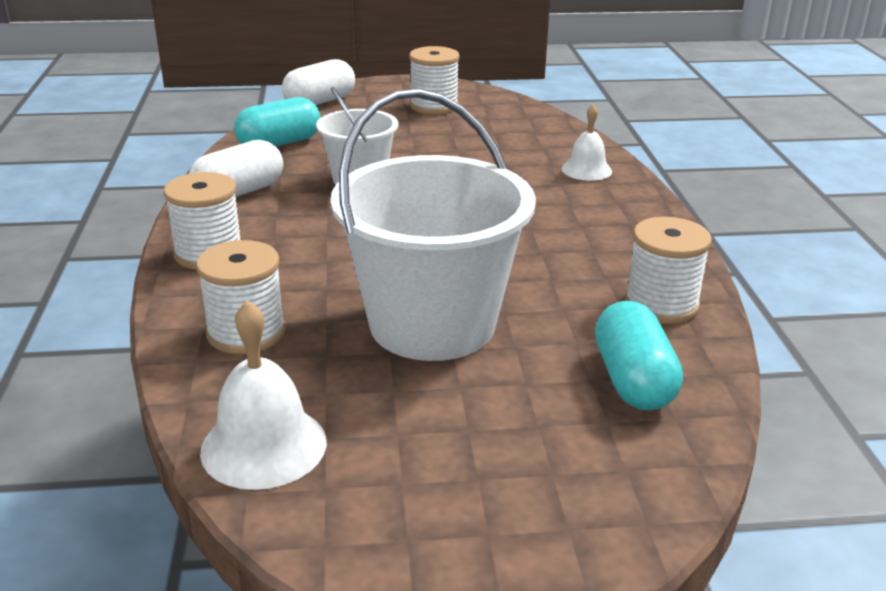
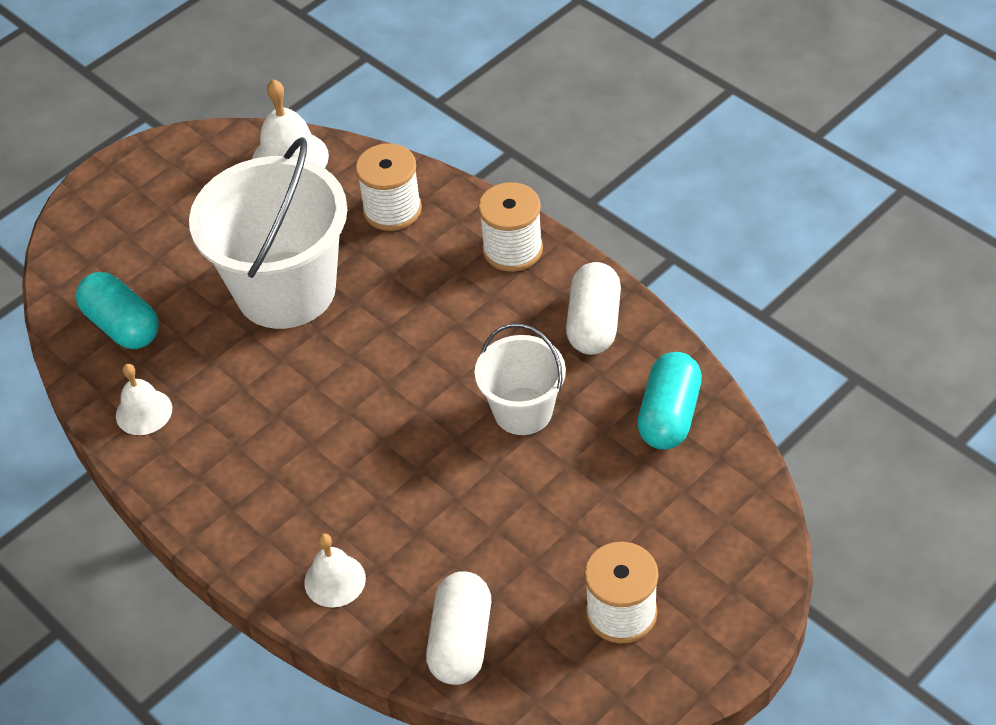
camera: 145 degrees right, 20 degrees up
(320, 102) = (749, 526): white capsule -> white capsule (461, 641)
(661, 304) = (144, 412): white spool -> white bell

